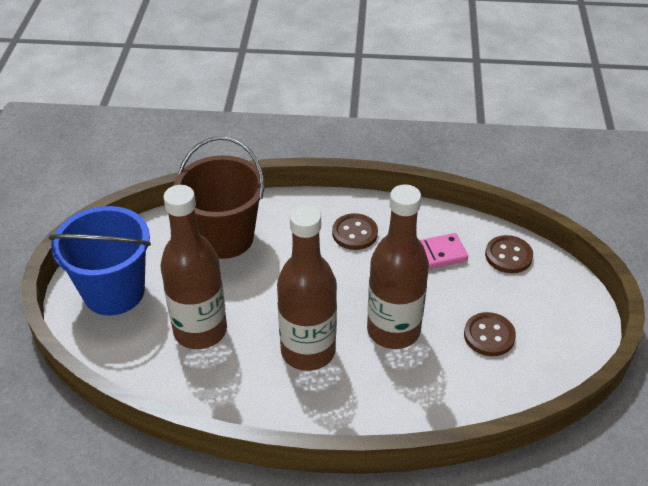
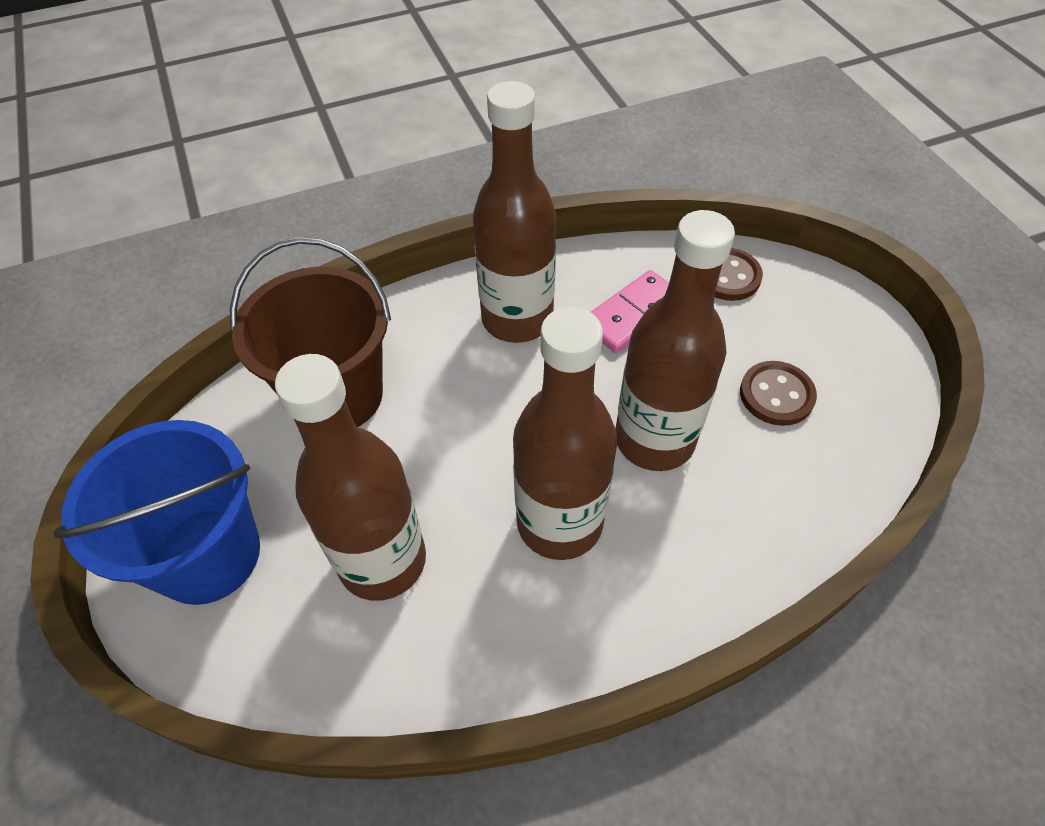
camera: 25 degrees left, 10 degrees up
(354, 233) = (517, 319): brown button -> brown bottle

